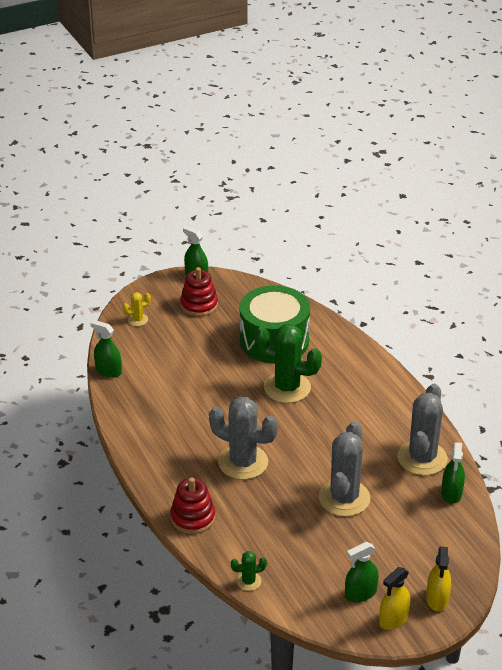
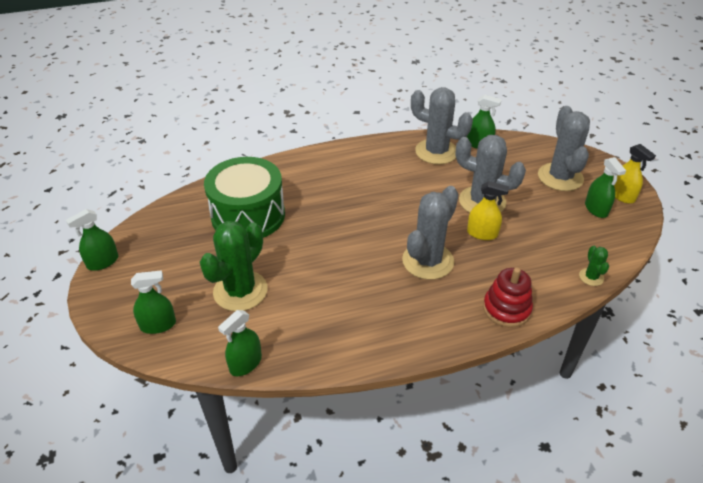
camera: 80 degrees left, 5 degrees up
(137, 320) = (158, 325): yellow cactus -> green spray bottle
(199, 305) = (159, 266): red stacking toy -> none
(287, 388) = (324, 216): green cactus -> green cactus (240, 291)
(411, 564) = (560, 177): none -> grey cactus
(437, 599) = (595, 170): yellow spray bottle -> yellow spray bottle (482, 233)

